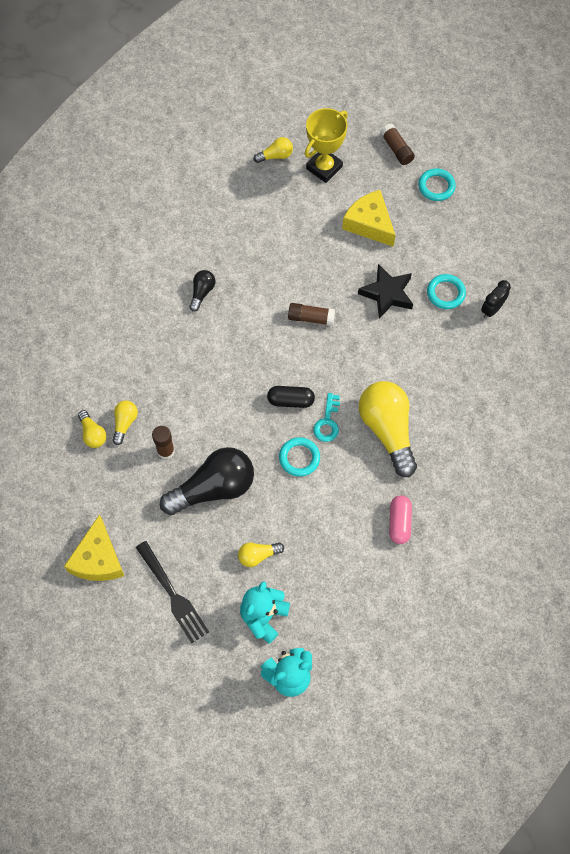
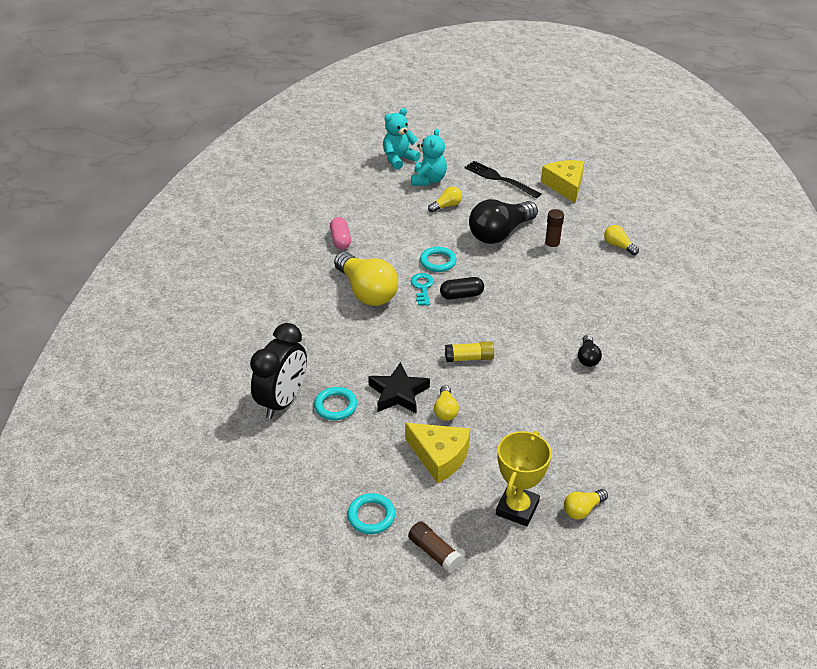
camera: 165 degrees right, 25 degrees down
(125, 423) = (596, 256): yellow light bulb -> yellow light bulb (445, 410)
(311, 318) = (469, 358): brown glue stick -> yellow glue stick
(492, 309) = (283, 401): black clock -> black clock, size x1.94

